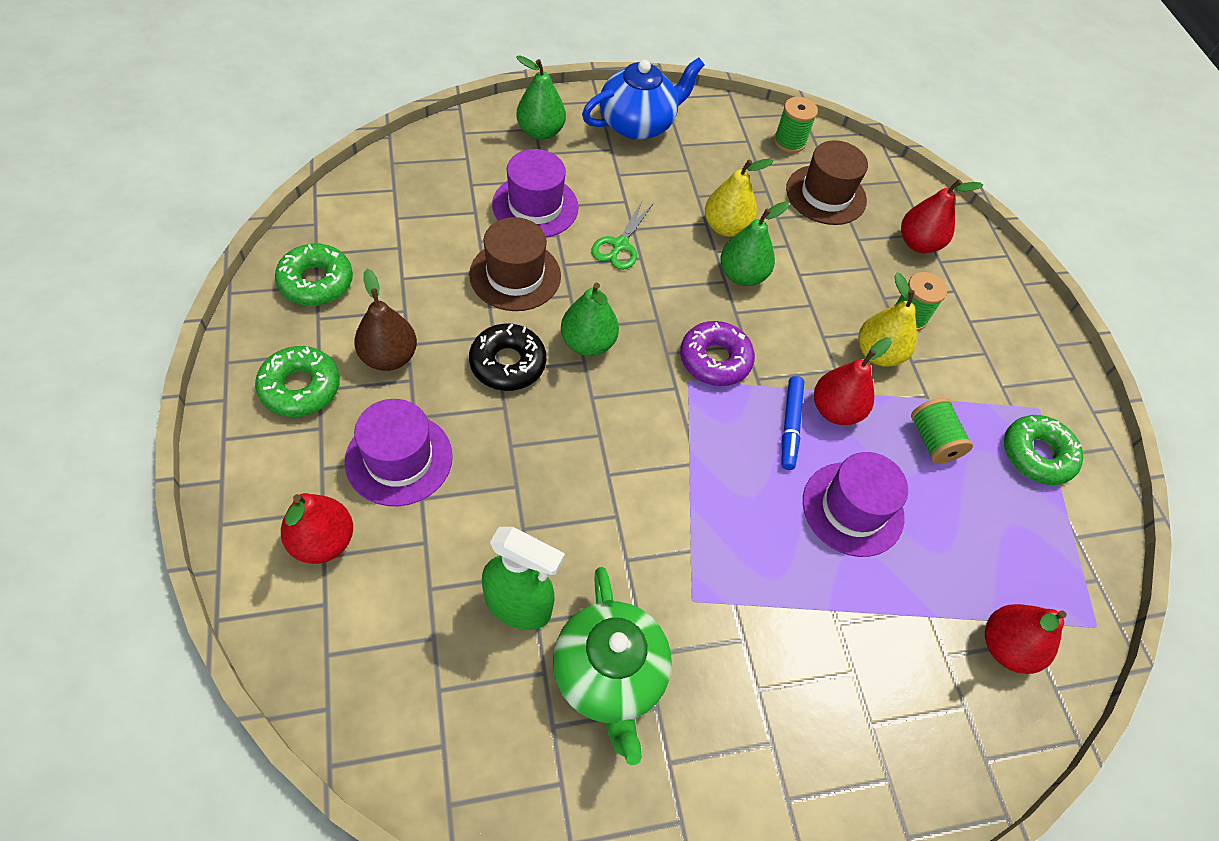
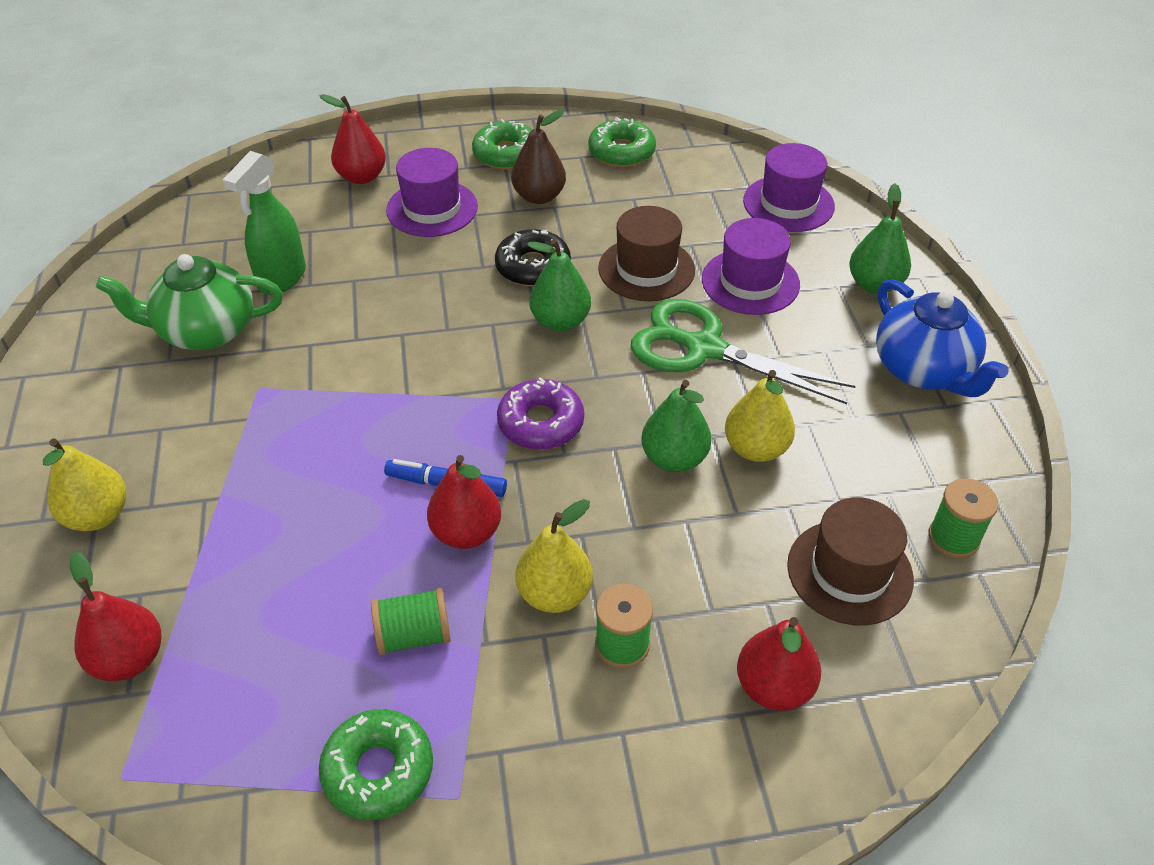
camera: 100 degrees right, 10 degrees down
(620, 245) = (704, 348): green scissors -> green scissors, size x1.90
(852, 509) = (331, 531): purple hat -> purple hat (788, 204)
(874, 721) = (98, 515): none -> yellow pear

